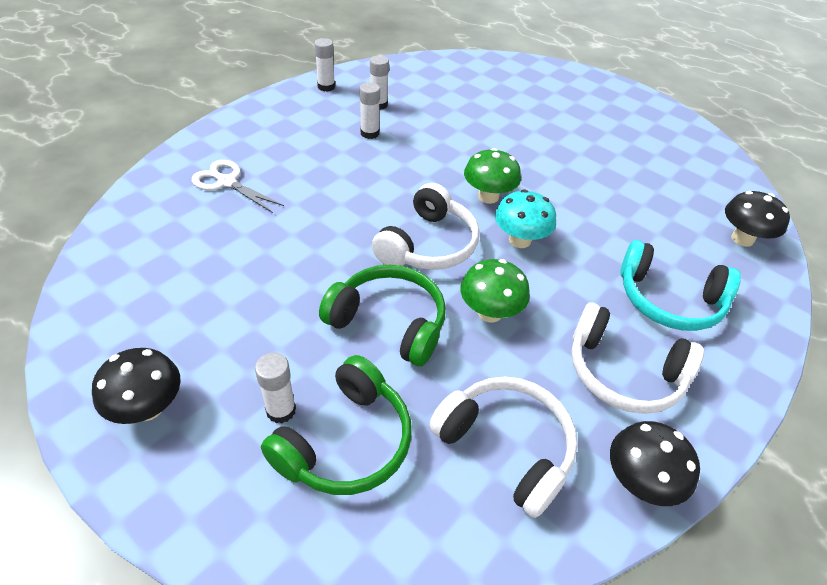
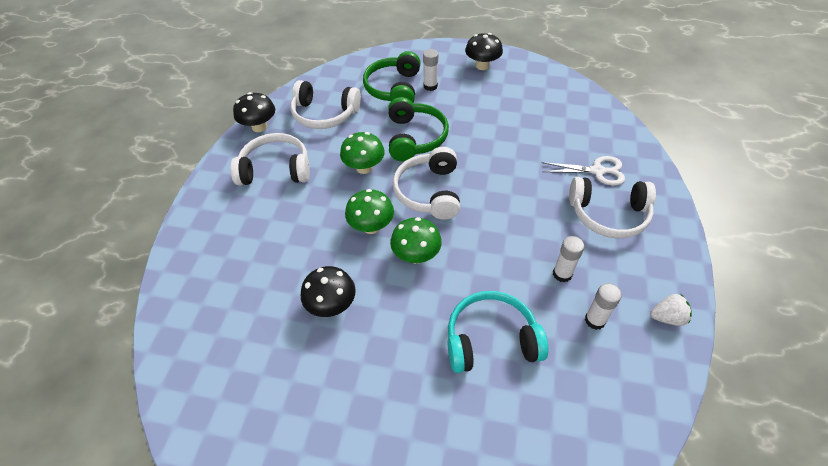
camera: 155 degrees right, 5 degrees up
(274, 148) = (608, 215): none -> white headphones
(326, 87) = (667, 317): white glue stick -> white strawberry
(389, 323) = (415, 138): green headphones -> green headphones turned 90 degrees counterclockwise
(520, 240) = (371, 226): turquoise mushroom -> green mushroom
(668, 300) = (252, 229): turquoise headphones -> turquoise headphones (491, 340)
(742, 239) = (190, 321): black mushroom -> black mushroom (331, 305)

